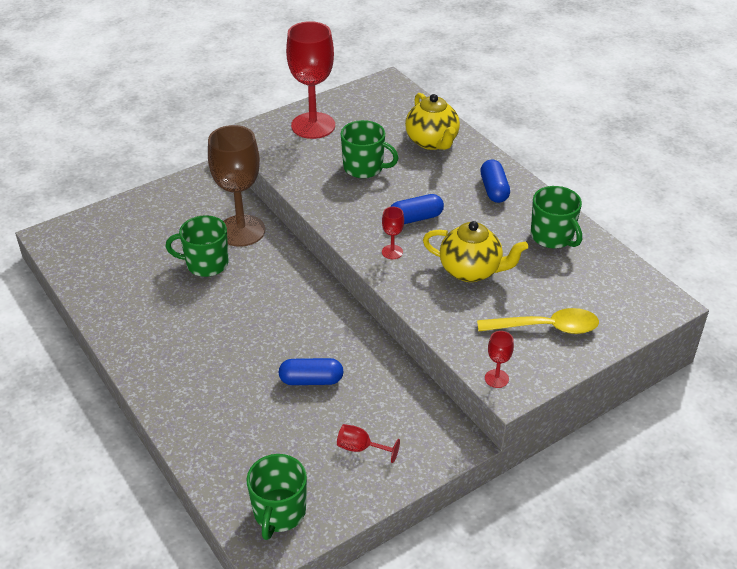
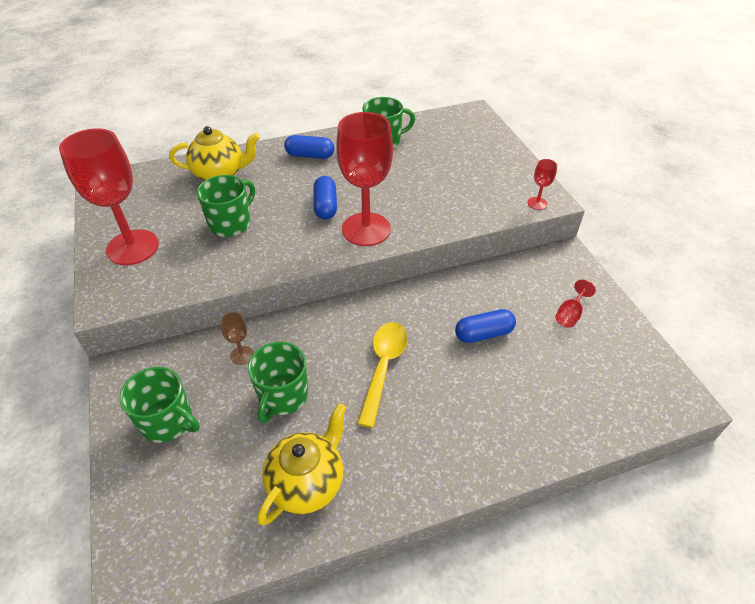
camera: 75 degrees left, 5 degrees up
(241, 231) = (242, 355): brown goblet -> brown goblet, size x0.42
(279, 512) = (642, 384): green mug -> green mug (168, 421)
(311, 380) = (483, 334): blue capsule -> blue capsule turned 60 degrees clockwise
(392, 252) = (366, 229): red goblet -> red goblet, size x2.38
(471, 271) = (409, 189): yellow teapot -> yellow teapot (307, 482)
(546, 327) = (486, 167): yellow spoon -> yellow spoon (383, 367)

